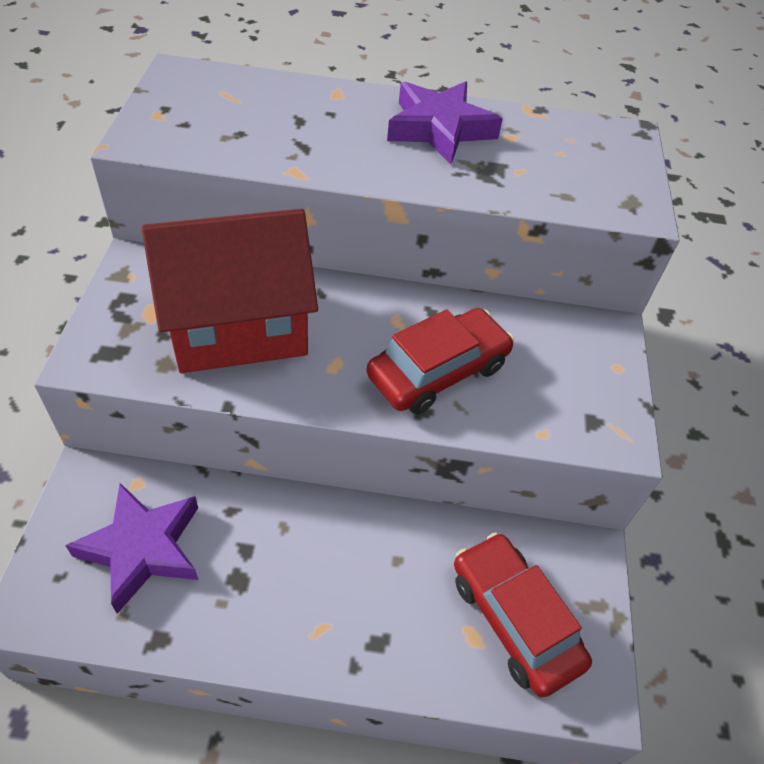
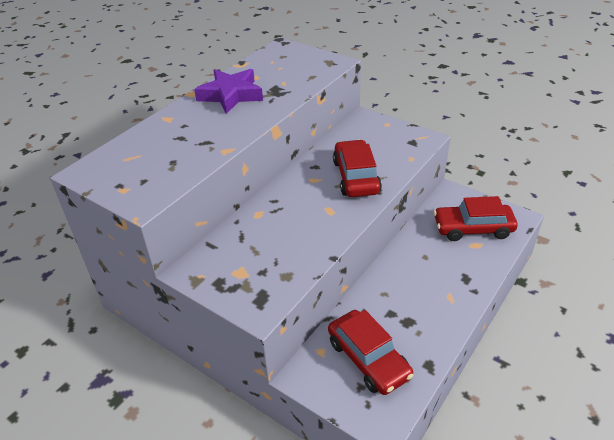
camera: 55 degrees left, 10 degrees down
(142, 549) = (368, 359): purple star -> red car
(238, 326) = (277, 239): red house -> none

